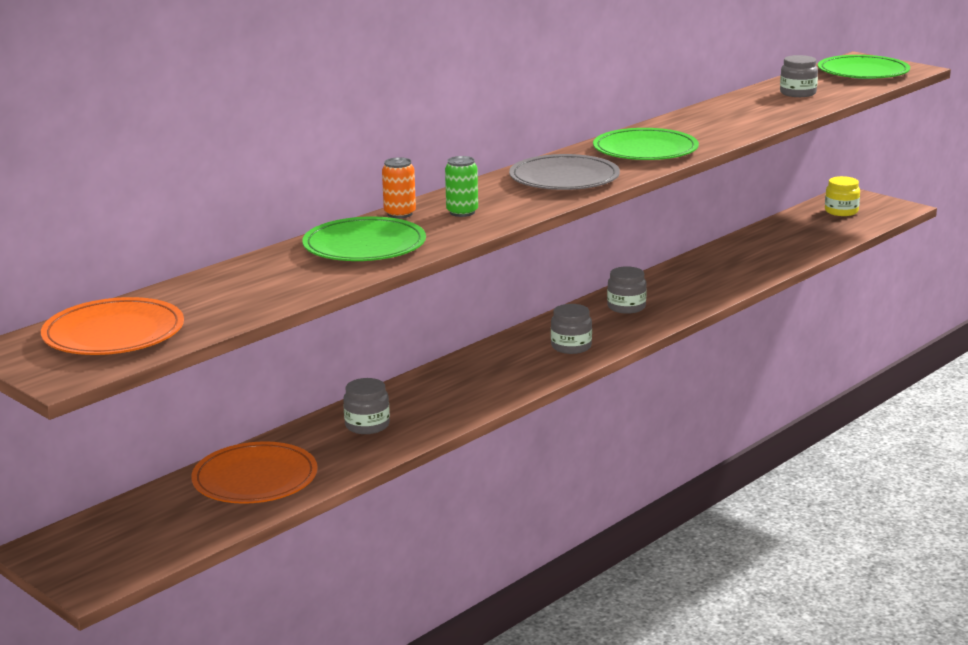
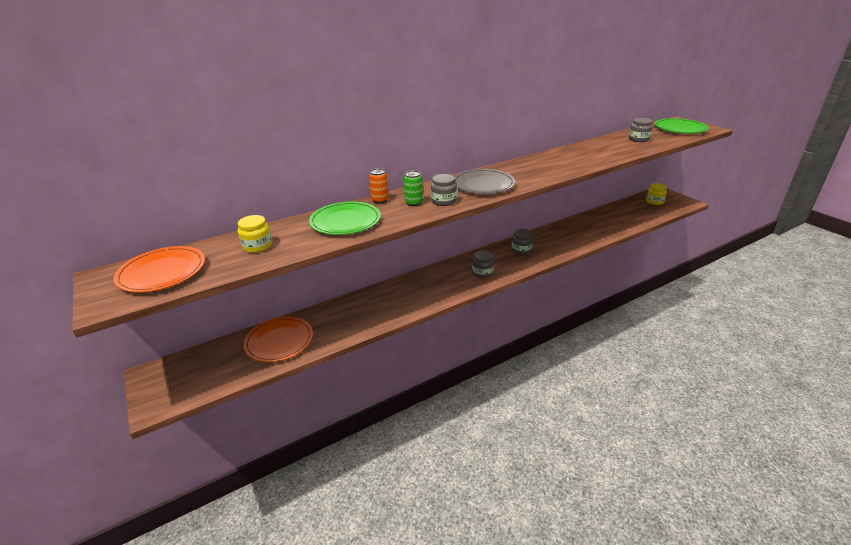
camera: 15 degrees right, 10 degrees up
(242, 289) = (257, 246): none -> yellow jar
(367, 425) = (354, 312): grey jar -> grey jar (443, 201)
(645, 150) = (537, 169): green plate -> none

